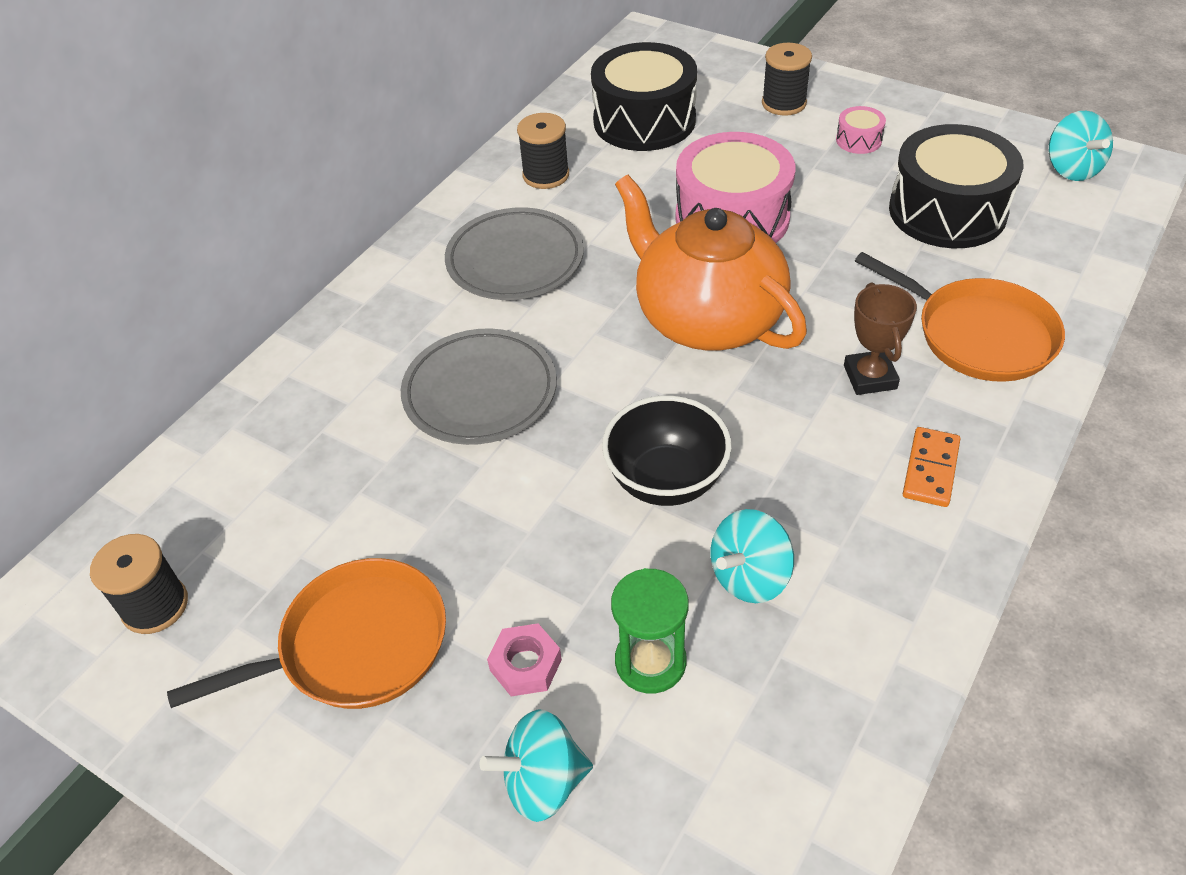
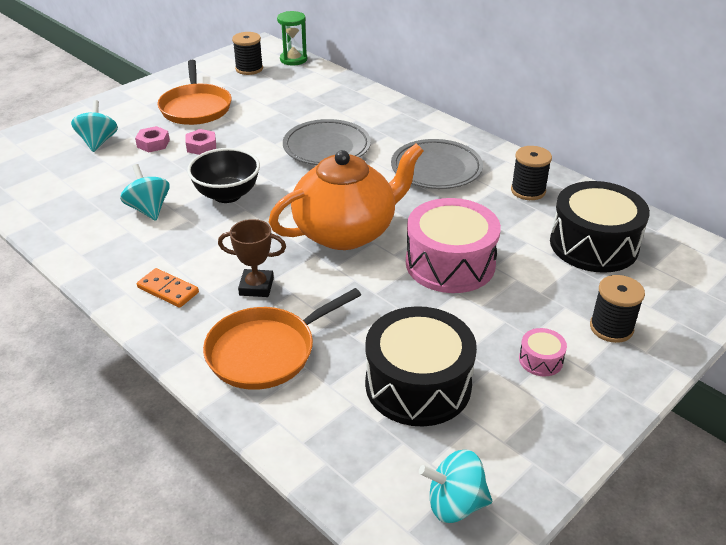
camera: 100 degrees right, 10 degrees down
(517, 575) = (201, 146): none -> pink nut
(650, 661) = (128, 174): green hourglass -> green hourglass (293, 59)

